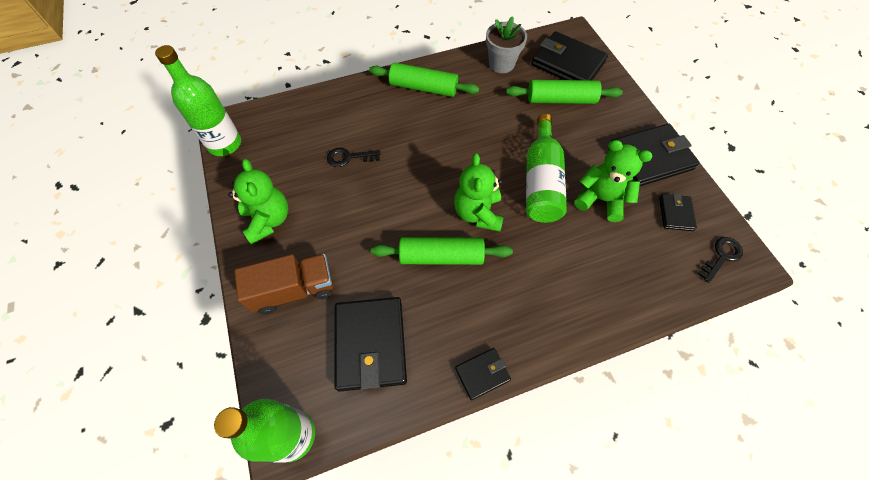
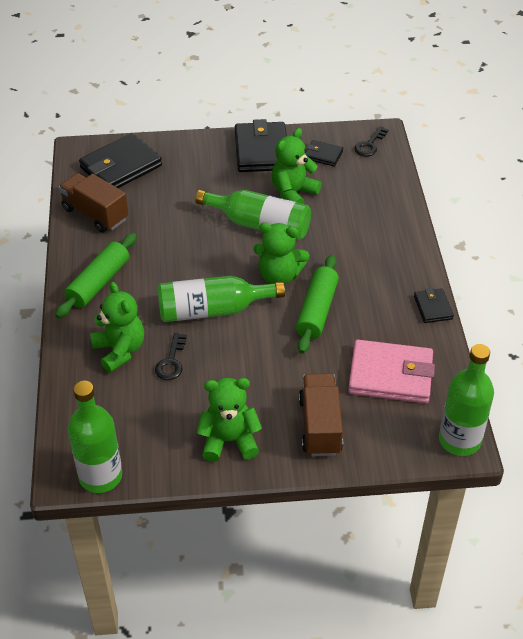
camera: 75 degrees left, 15 degrees down
(353, 121) = (120, 350): none -> green teddy bear
(370, 344) = (390, 375): black wallet -> pink wallet
(416, 171) = (212, 310): none -> green bottle
(501, 64) = (95, 214): grey flower pot -> brown truck
(561, 100) = (167, 185): green rolling pin -> none
(721, 256) = (369, 145): black key -> black key turned 120 degrees counterclockwise

